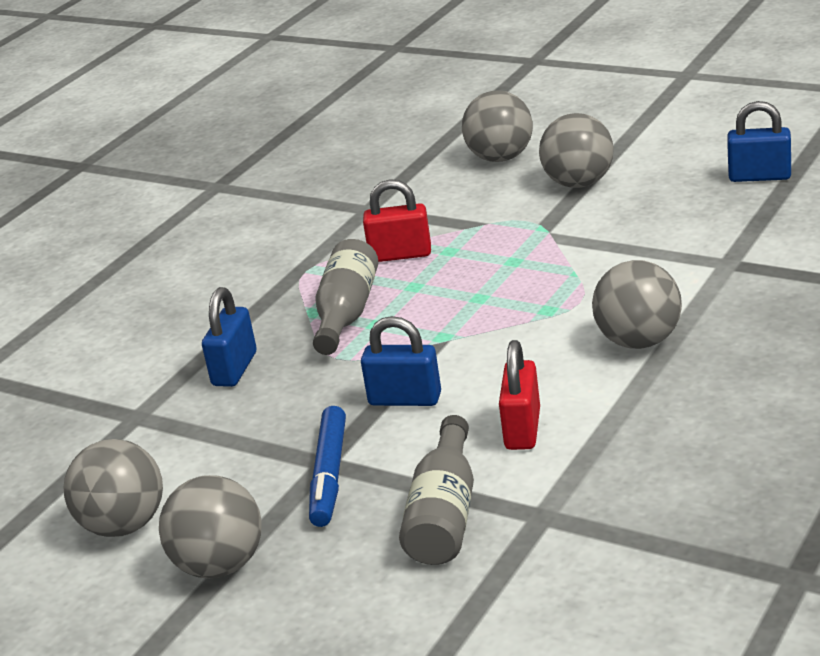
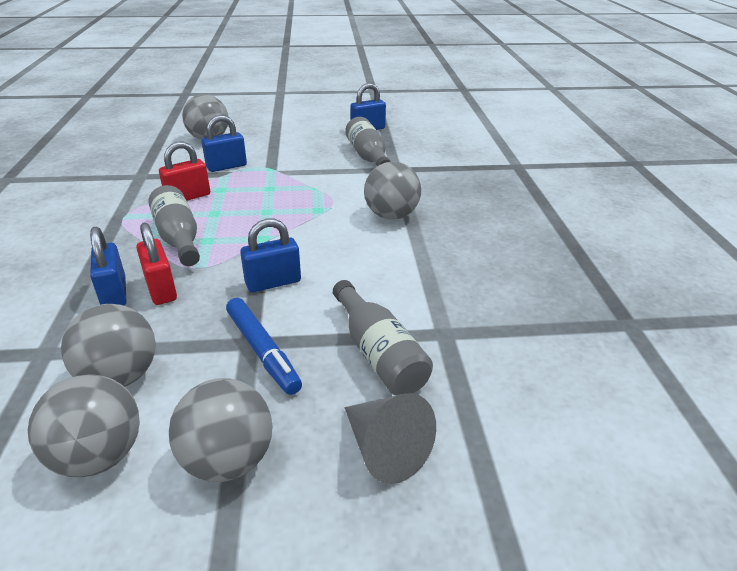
camera: 40 degrees left, 5 degrees up
(361, 606) = (384, 449): none -> grey cone
(486, 213) = (226, 166): none -> blue padlock
(522, 429) = (374, 281): red padlock -> red padlock (161, 289)
(579, 183) = (270, 144): grey ball -> grey ball (120, 377)
(706, 232) = (368, 157): none -> grey bottle

